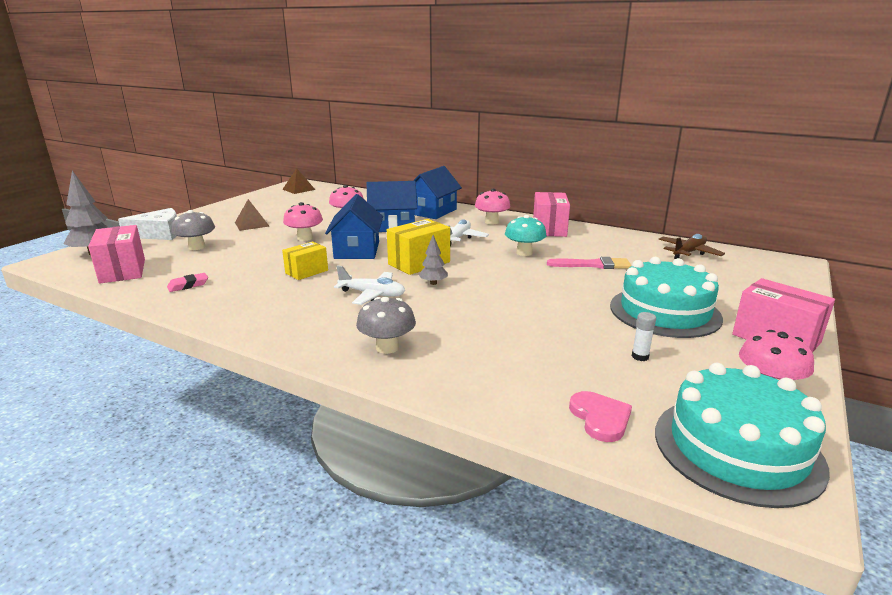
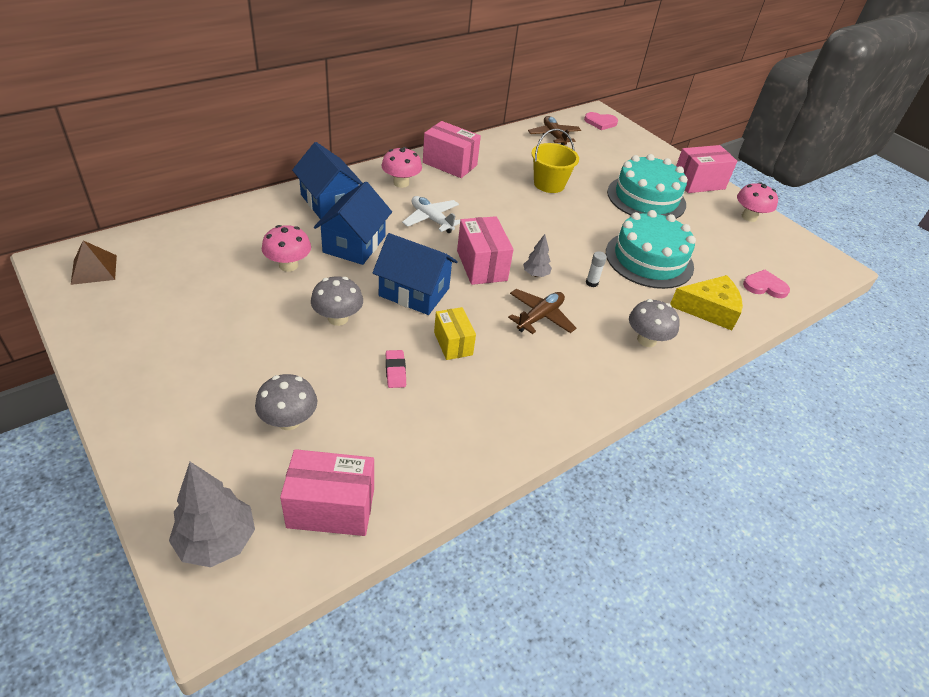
camera: 70 degrees left, 20 degrees up
(159, 234) = (183, 456): white cheese -> none
(188, 285) = (431, 445): pink eraser -> pink eraser (395, 371)
(251, 224) = (232, 351): brown pyramid -> none
(305, 238) = (338, 318): pink mushroom -> grey mushroom
(372, 294) = (540, 317): white plane -> brown plane
(419, 263) = (481, 265): yellow box -> pink box
(487, 379) = (709, 309): none -> yellow cheese
(524, 253) = (499, 202): turquoise mushroom -> none
(593, 265) = (549, 184): pink brush -> yellow bucket
(640, 356) = (702, 238): white glue stick -> white glue stick (591, 283)
(737, 448) = (800, 258): turquoise cake -> turquoise cake (649, 259)
(775, 267) = (600, 122): none -> pink heart

